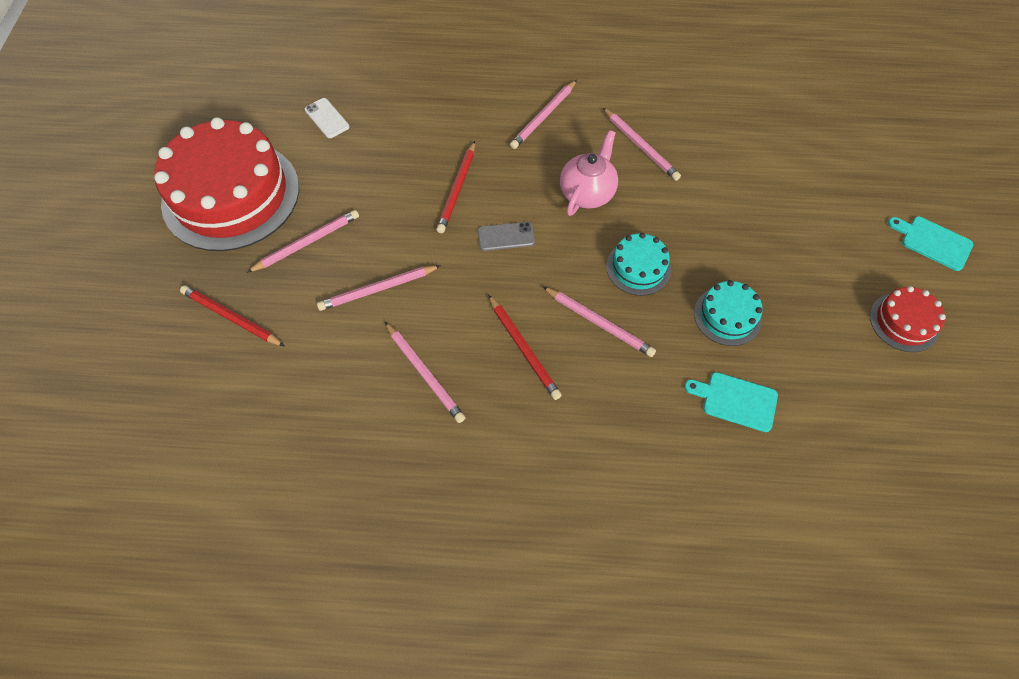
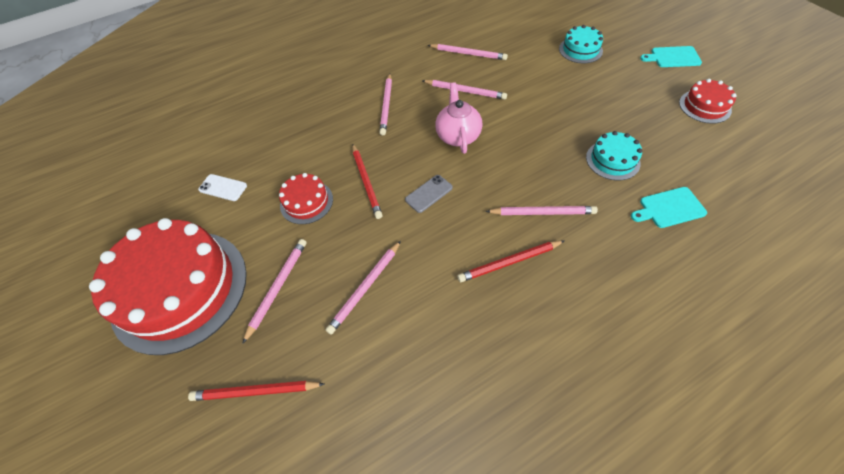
camera: 30 degrees left, 5 degrees down
(388, 177) = (306, 202): none -> red cake
(424, 373) = (455, 328): pink pencil -> pink pencil (468, 54)
(523, 348) = (509, 262): red pencil -> red pencil turned 135 degrees clockwise
(638, 268) = (533, 163): turquoise cake -> turquoise cake (580, 50)

